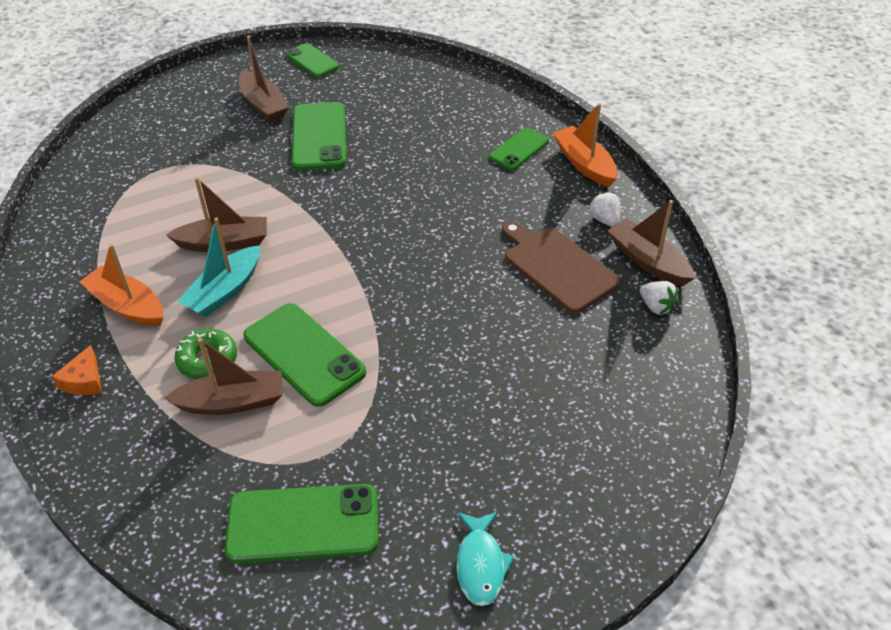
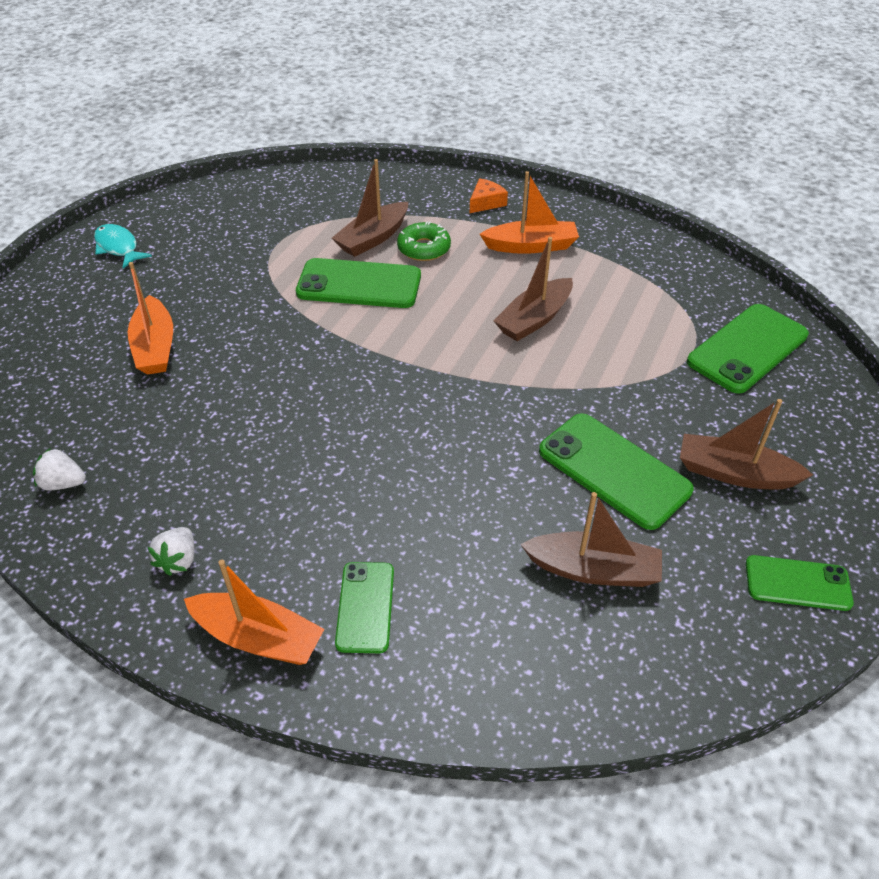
camera: 140 degrees right, 0 degrees up
(84, 380) = (486, 202): orange cheese -> orange cheese turned 75 degrees clockwise
(224, 291) = (478, 289): turquoise boat -> none
(303, 524) = (252, 214): green phone -> green phone (747, 348)
(524, 391) = (155, 347): none -> orange boat
(557, 267) = (198, 469): brown cutting board -> none
(604, 220) = (178, 560): white strawberry -> white strawberry turned 75 degrees clockwise
(648, 261) = (96, 533): brown boat -> brown boat (593, 570)

